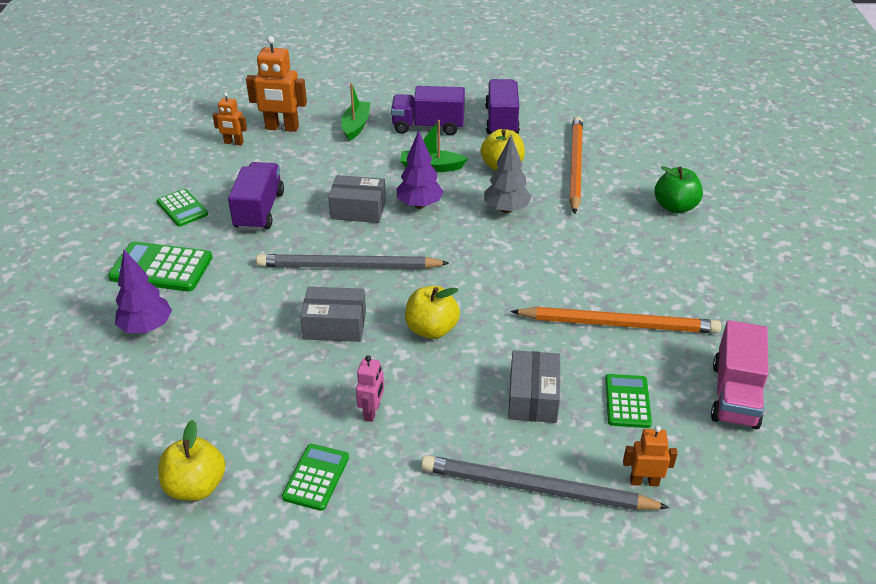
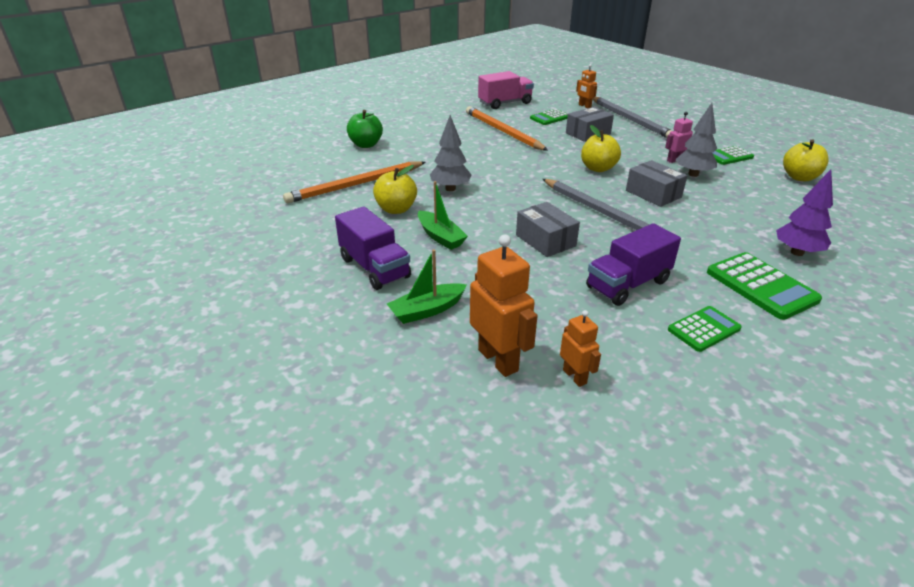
camera: 130 degrees left, 5 degrees down
(182, 208) = (704, 329): green calculator -> green calculator turned 45 degrees clockwise
(326, 394) = (693, 174): none -> grey tree
(419, 205) = (497, 220): purple tree -> none
(501, 121) = (318, 236): purple truck -> none

